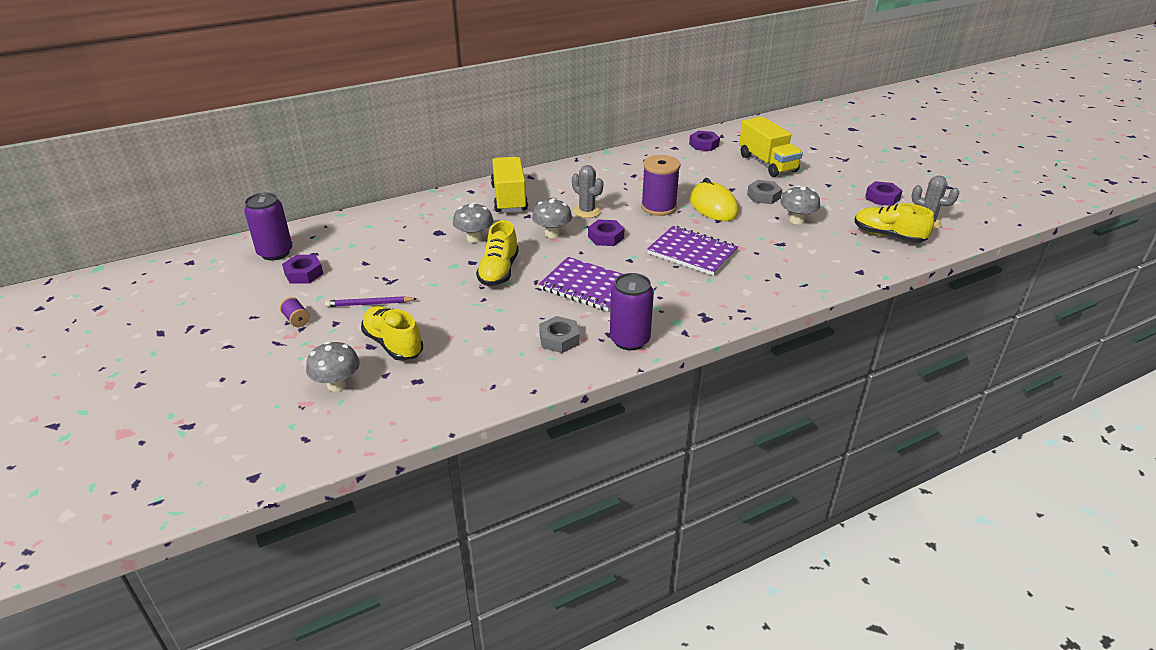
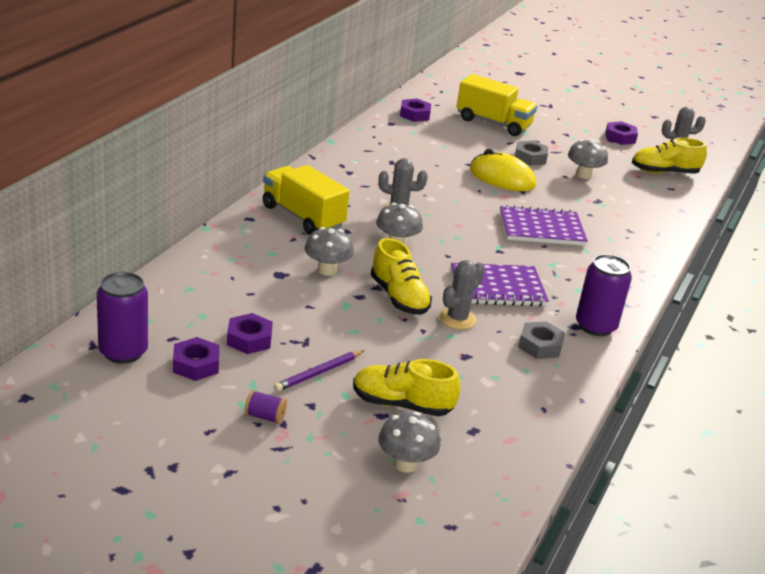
camera: 40 degrees left, 5 degrees down
(521, 299) = (457, 319): none -> grey cactus
(605, 237) = (450, 234): purple nut -> purple nut (249, 339)
(658, 207) = (457, 191): purple spool -> none

